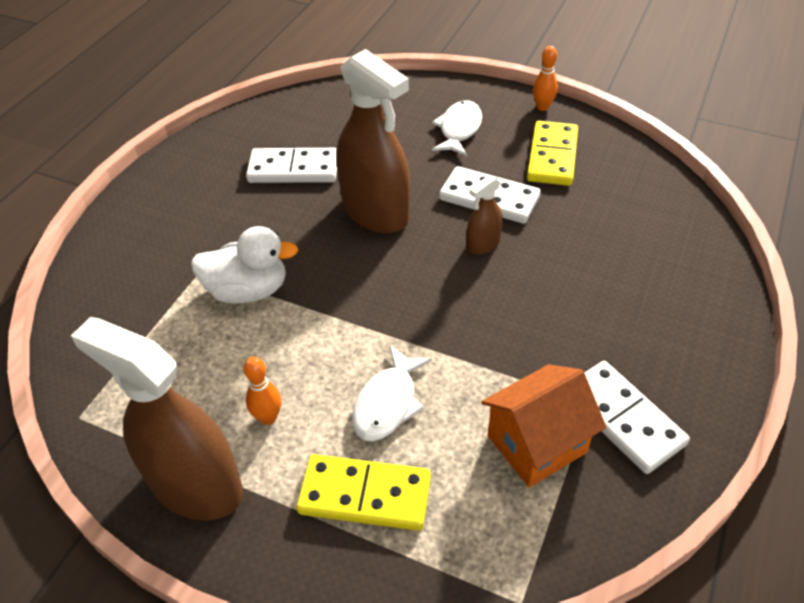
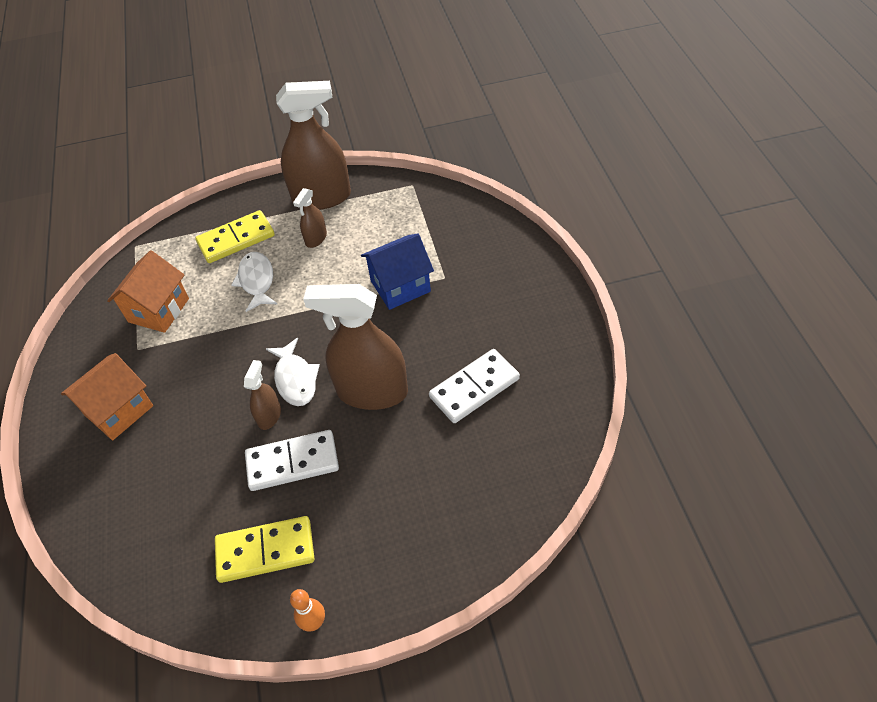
camera: 145 degrees right, 5 degrees up
(248, 290) = (400, 286): white duck -> blue house
(268, 417) = (316, 238): orange bowling pin -> brown spray bottle
(459, 129) = (375, 528): white fish -> white fish (295, 379)
(552, 156) = (265, 551): yellow domino -> yellow domino turned 75 degrees counterclockwise
(622, 419) = (113, 351): white domino -> none
(639, 337) = (119, 410): none -> orange house

